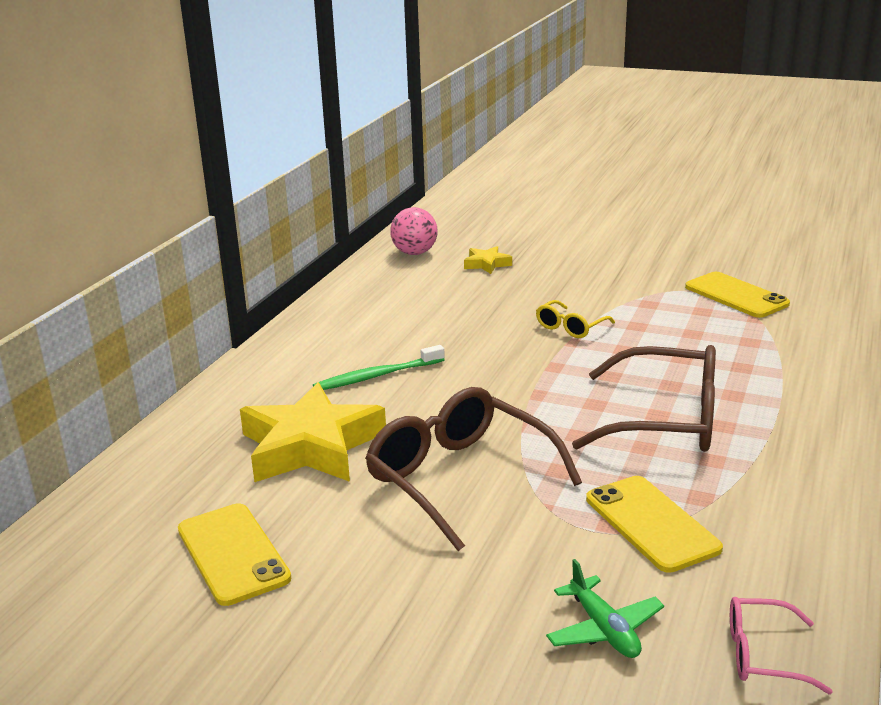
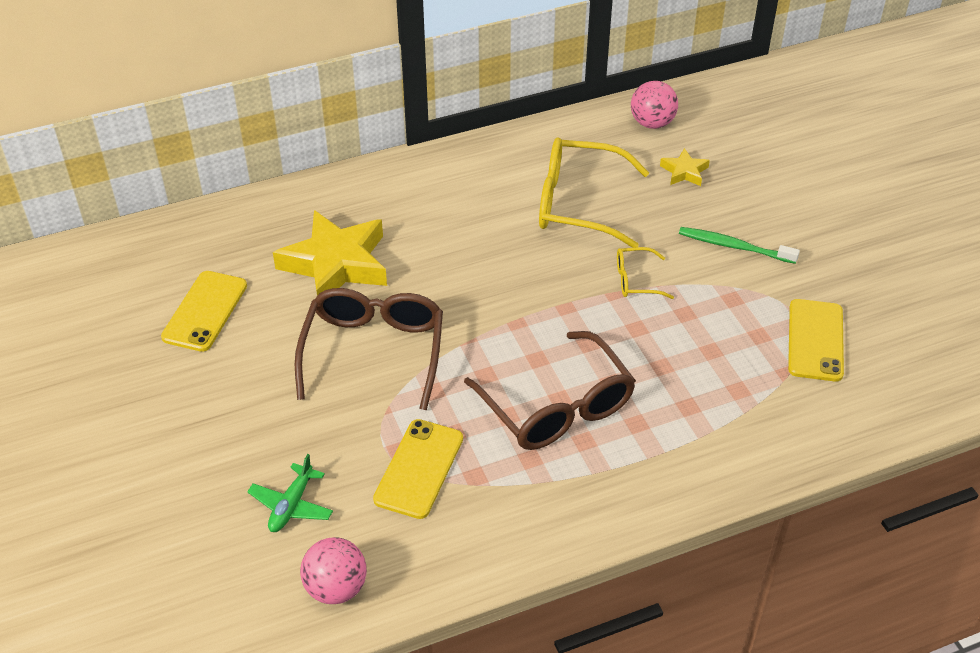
camera: 45 degrees right, 20 degrees up
(376, 376) = (448, 233): green toothbrush -> green toothbrush (734, 246)
(447, 312) = (579, 204): none -> yellow glasses
(763, 655) = (336, 588): pink glasses -> pink ball

